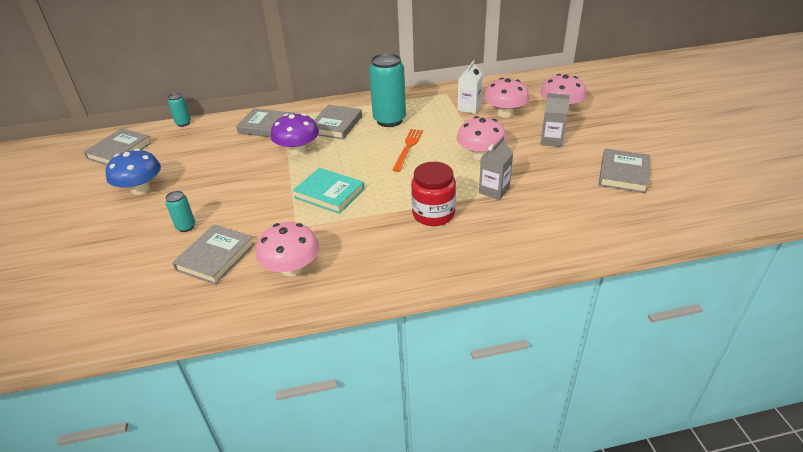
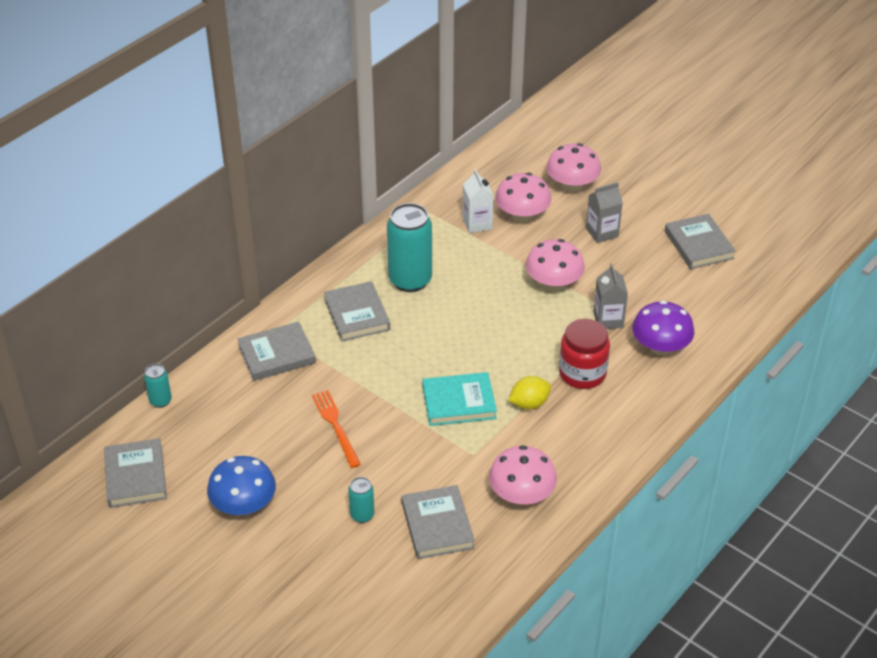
camera: 40 degrees left, 5 degrees up
(298, 150) = (357, 368): purple mushroom -> purple mushroom (660, 347)
(372, 215) = (529, 403): none -> yellow lemon
(408, 148) = (473, 308): orange fork -> orange fork (335, 426)

